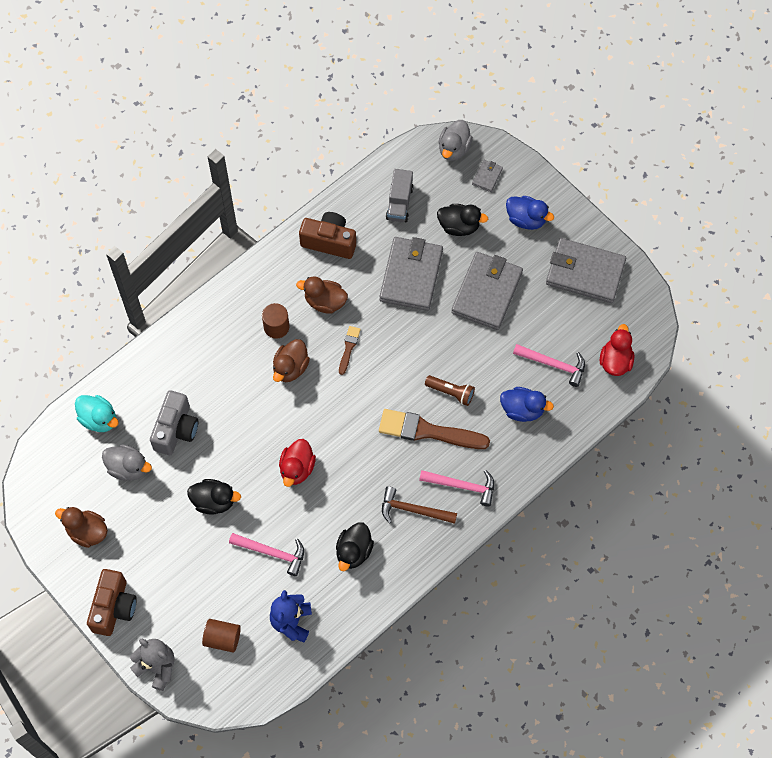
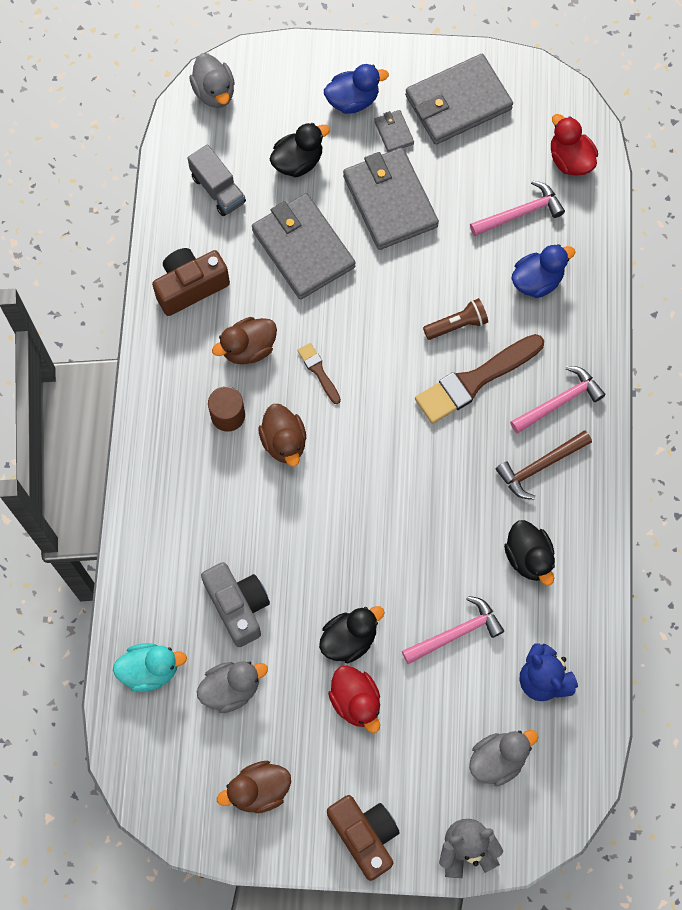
camera: 45 degrees left, 5 degrees up
(222, 638) = (498, 759): brown cylinder -> grey duck
(297, 468) = (393, 531): red duck -> red duck (356, 701)
(487, 176) = (274, 91): grey wallet -> grey wallet (393, 132)

